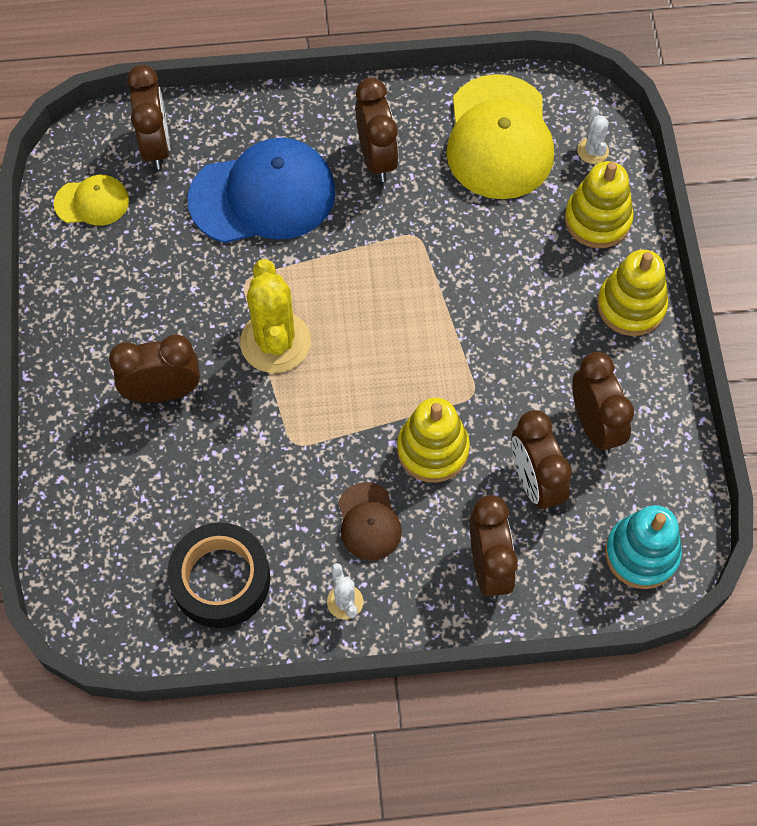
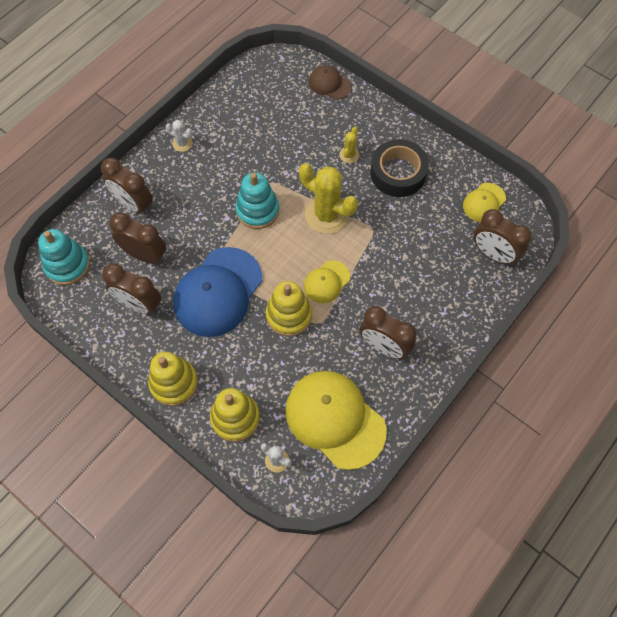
camera: 135 degrees right, 0 degrees up
(163, 391) = (349, 155): brown clock -> yellow cactus
(221, 580) = (241, 111): black tape -> black tape (398, 173)
(263, 195) = (414, 276): blue cap -> blue cap (218, 292)
(347, 419) = (257, 210): none -> turquoise stacking toy
(361, 269) = (326, 282): none -> yellow cap
(369, 522) = (204, 179): brown cap -> brown cap (329, 84)
(432, 449) = (206, 230): yellow stacking toy -> yellow stacking toy (289, 315)

